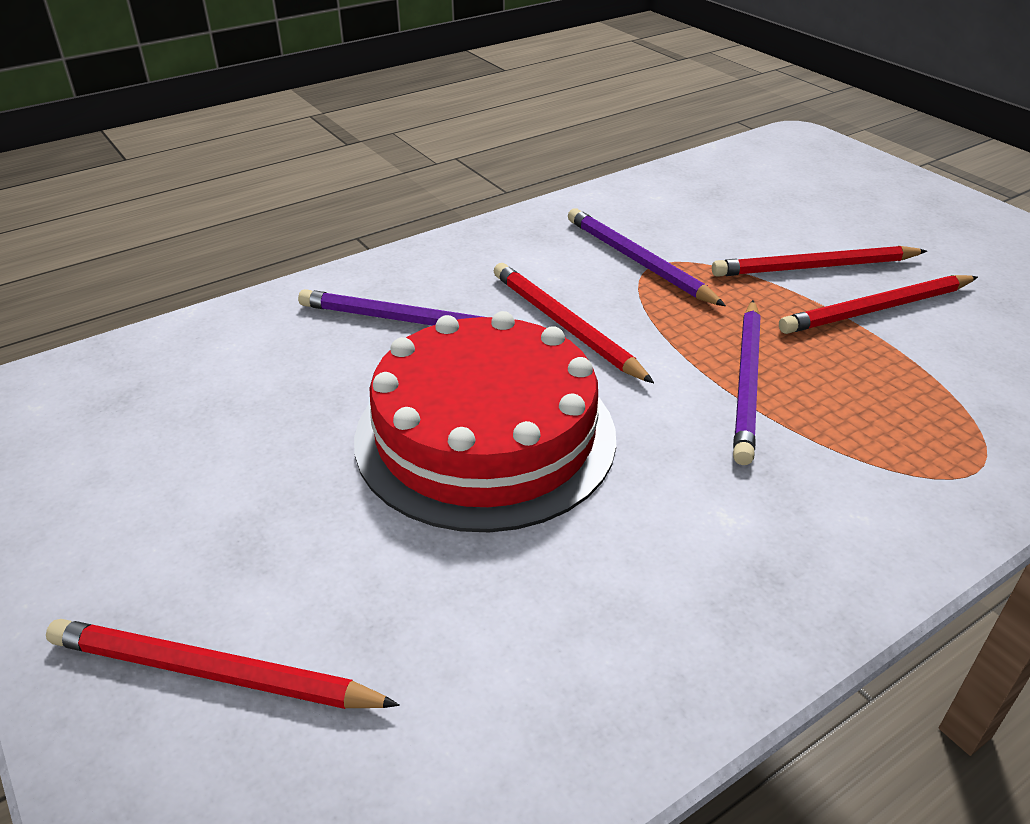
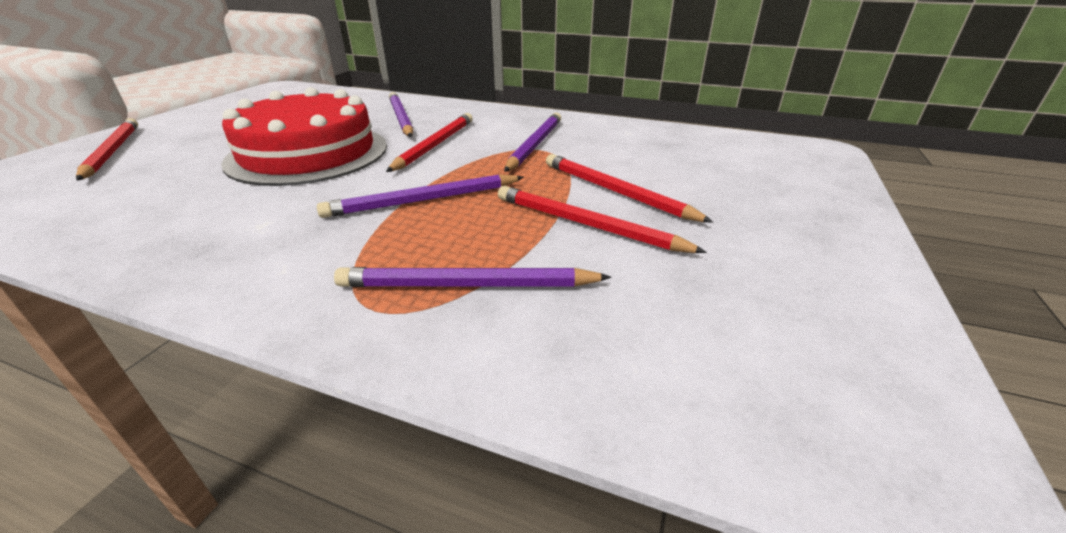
camera: 55 degrees right, 5 degrees down
(959, 408) = (468, 285): none -> purple pencil

